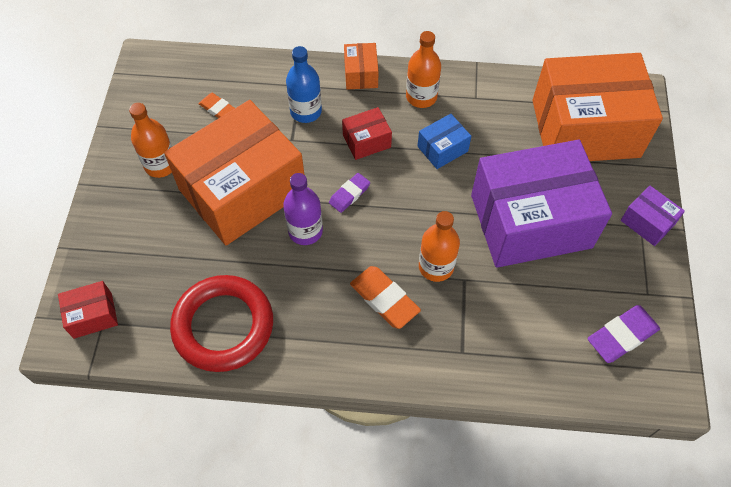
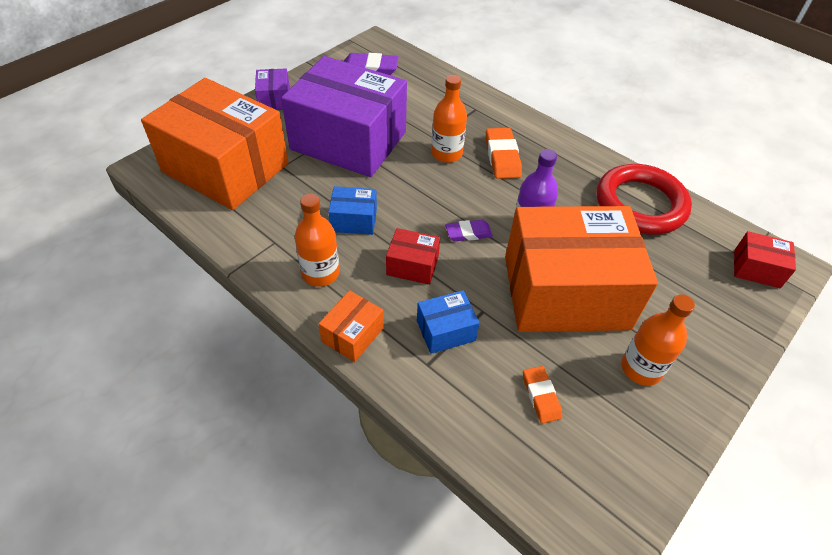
camera: 145 degrees left, 10 degrees down
(306, 111) = (446, 331): blue bottle -> blue box

